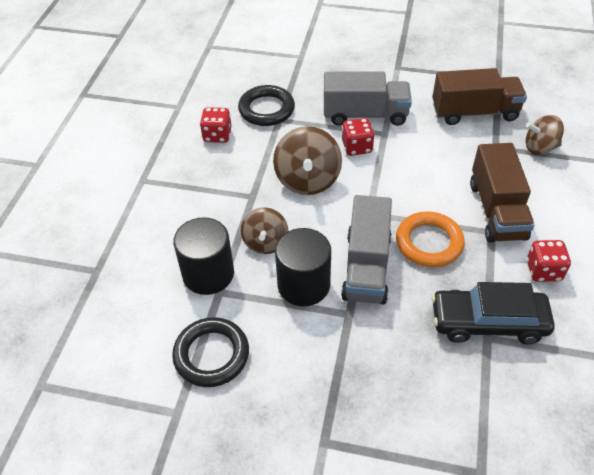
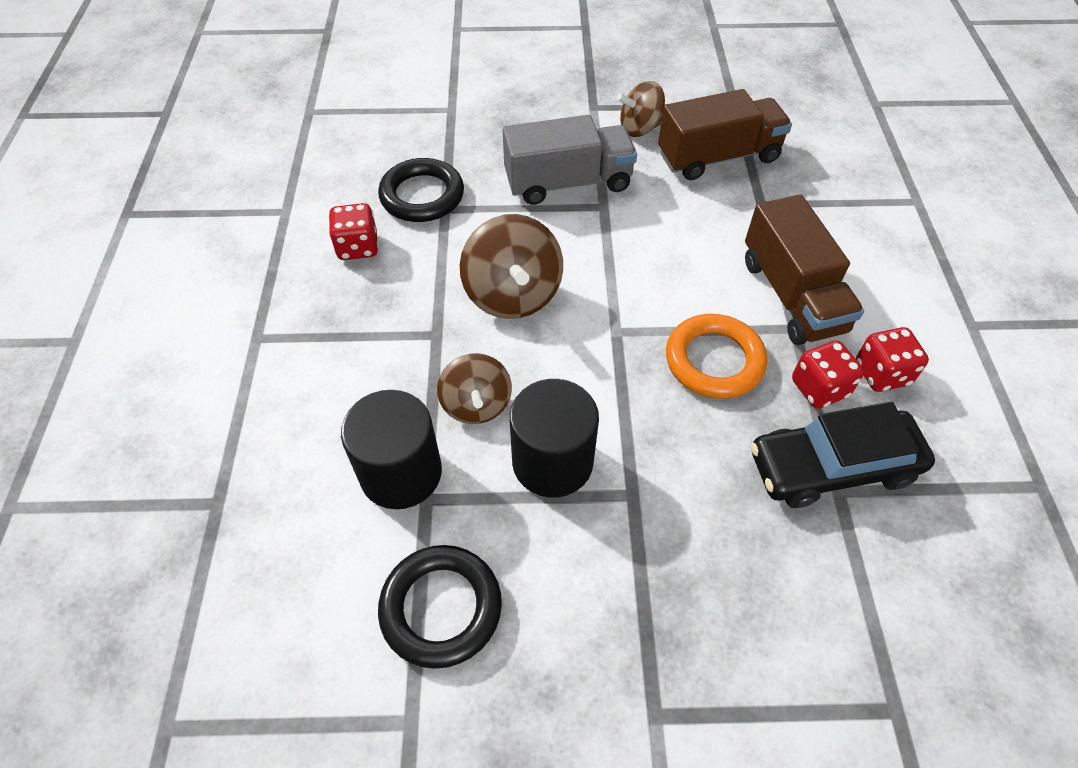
camera: 15 degrees left, 5 degrees up
(357, 147) = (570, 233): red dice -> red dice (819, 388)
(366, 267) = (636, 415): grey truck -> none
(540, 147) = (820, 195): brown spinning top -> brown spinning top (640, 128)

